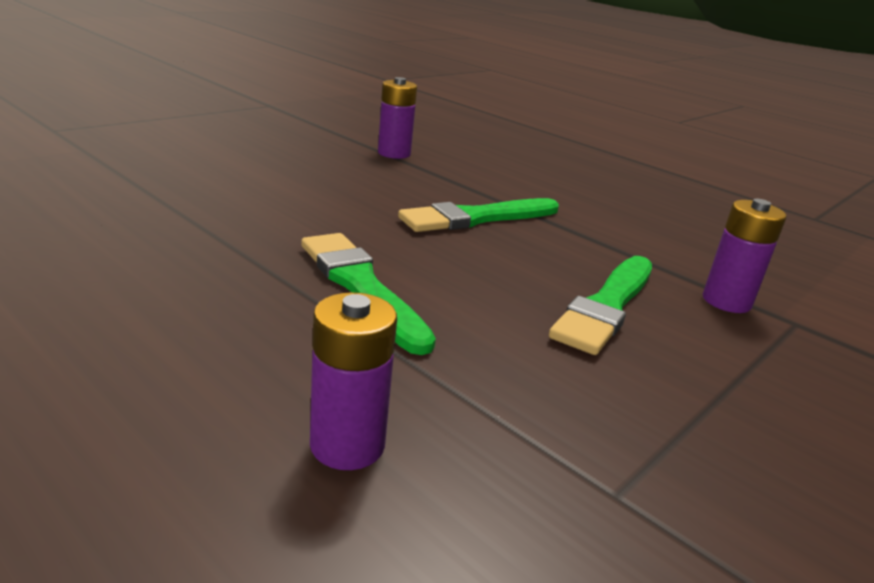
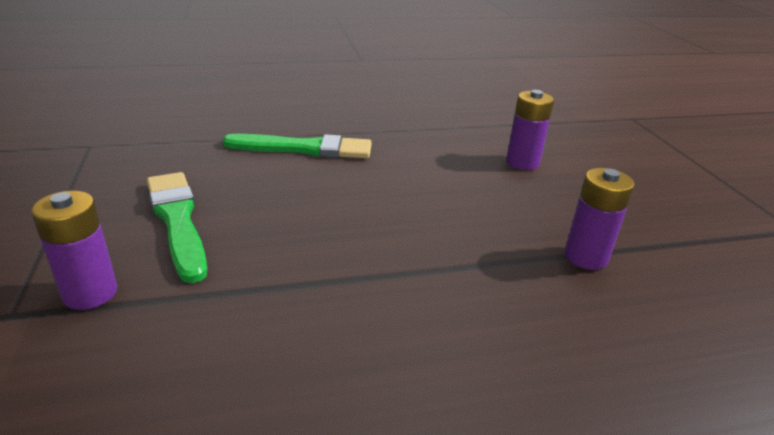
camera: 125 degrees right, 5 degrees up
(347, 445) = (197, 113): purple battery -> purple battery (522, 162)
(476, 218) = (370, 233): green brush -> none

